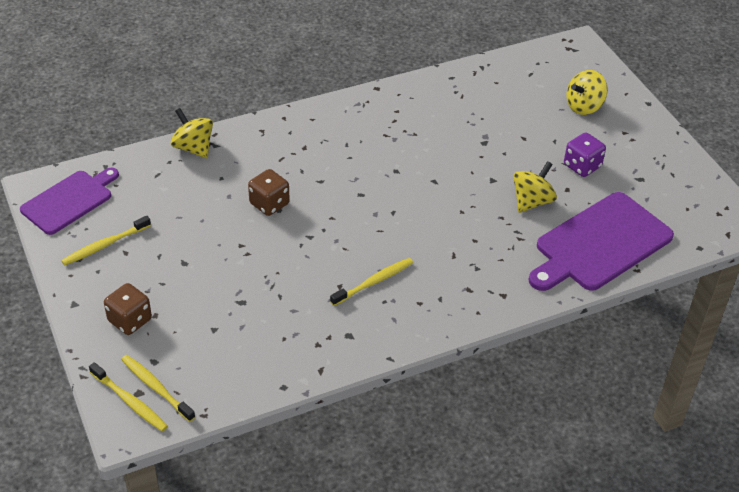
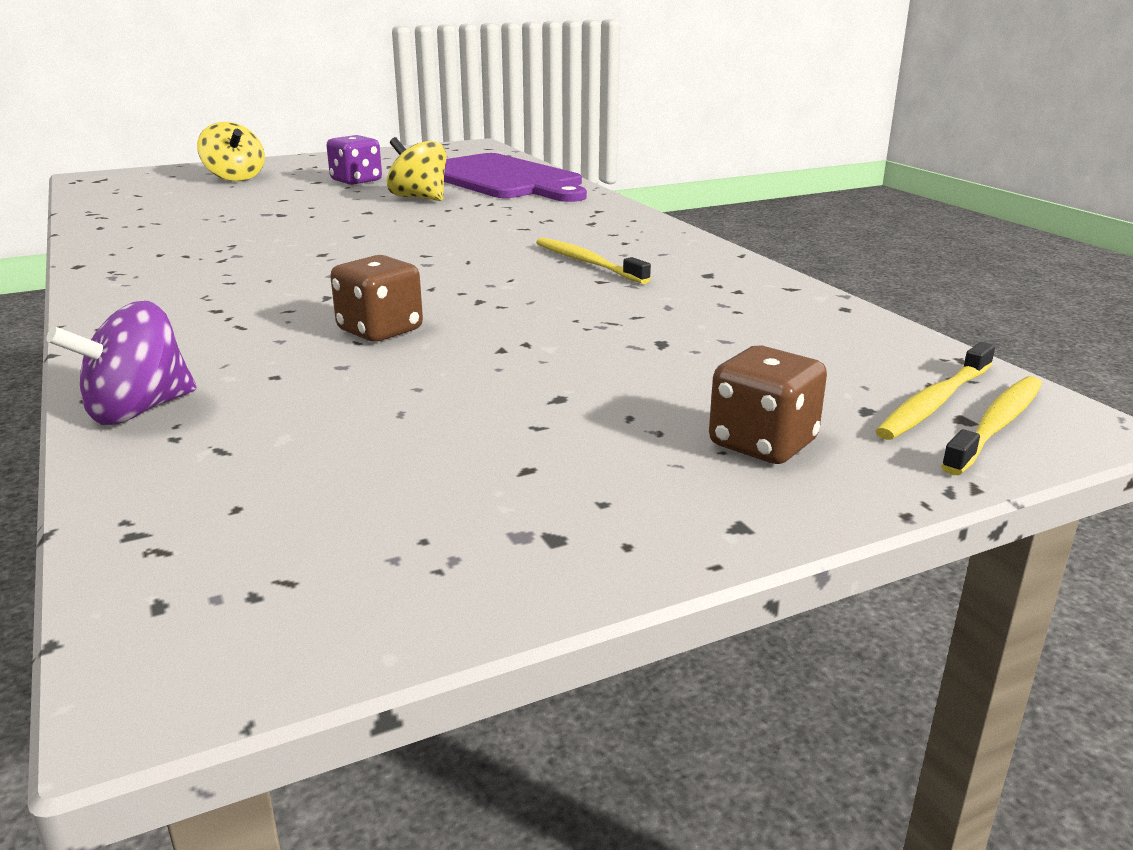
camera: 90 degrees left, 20 degrees down
(69, 201) = (280, 585): purple cutting board -> none
(104, 245) = (500, 501): yellow toothbrush -> none
(193, 148) = (138, 411): yellow spinning top -> purple spinning top

